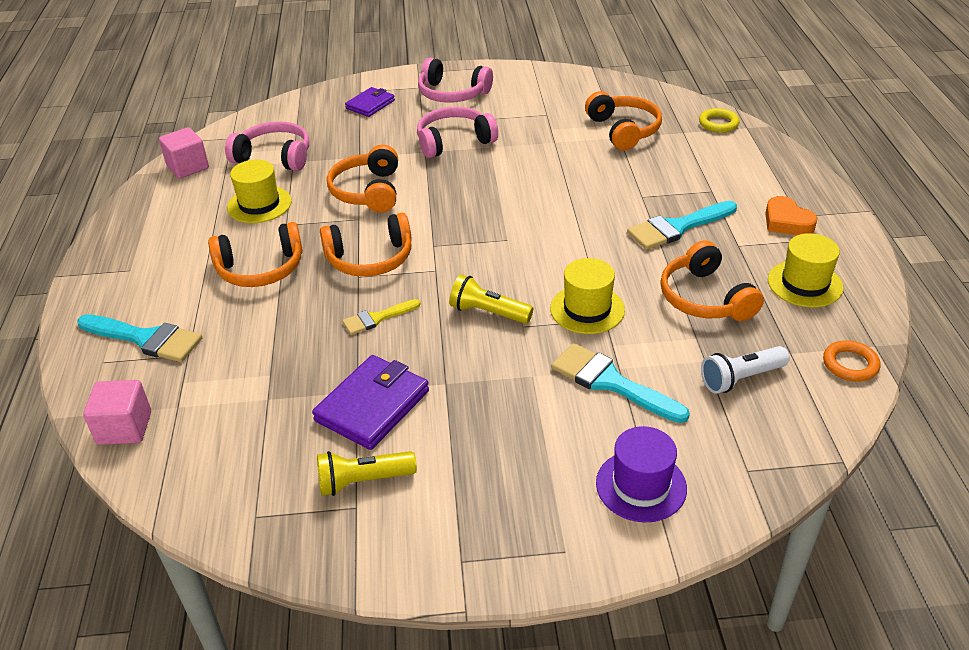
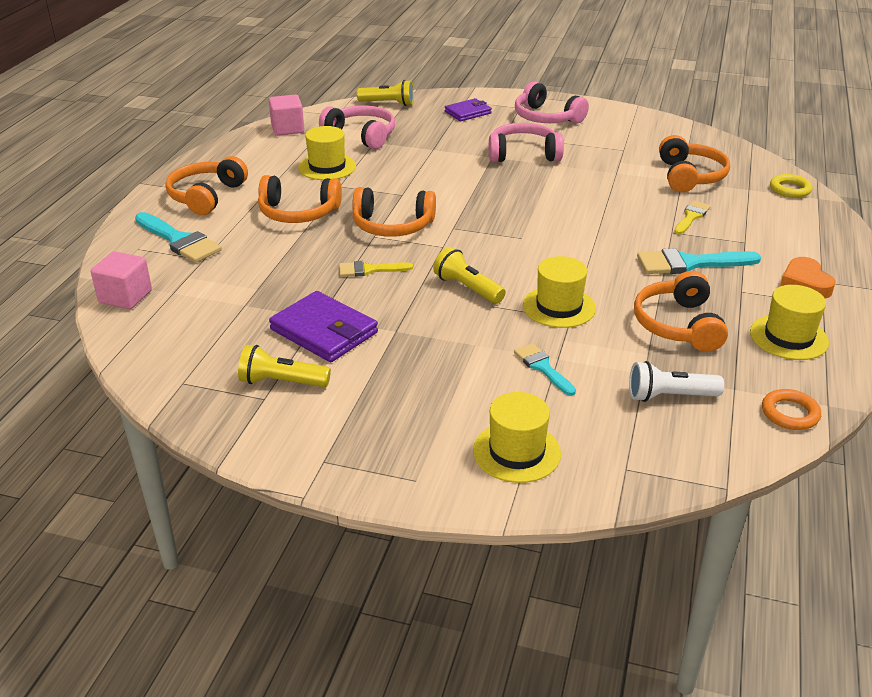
camera: 20 degrees right, 5 degrees down
(280, 111) = (388, 103): none -> yellow flashlight
(368, 191) = (423, 176): orange headphones -> orange headphones (206, 196)
(372, 406) = (324, 331): purple wallet -> purple wallet turned 75 degrees clockwise
(611, 382) = (542, 367): turquoise brush -> turquoise brush, size x0.60
(641, 486) = (516, 452): purple hat -> yellow hat
(650, 175) = (691, 217): none -> yellow brush

